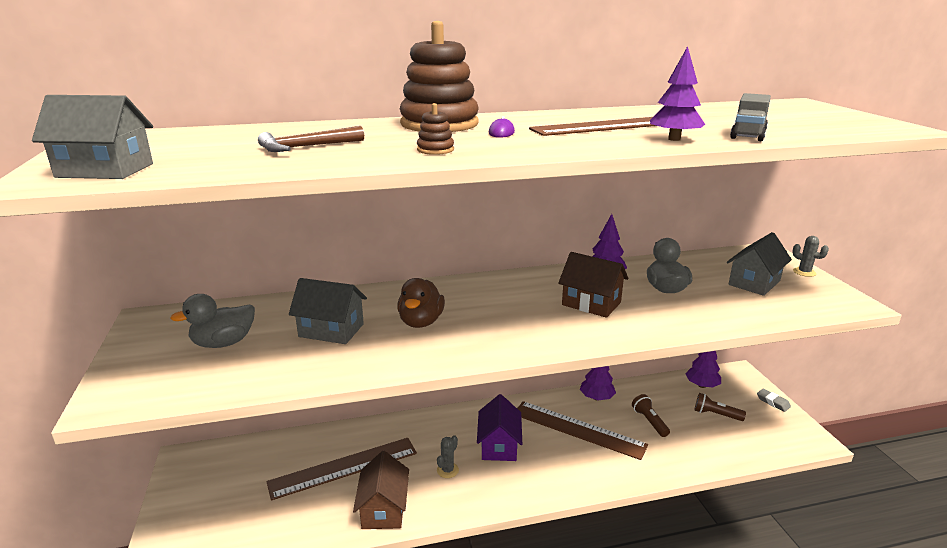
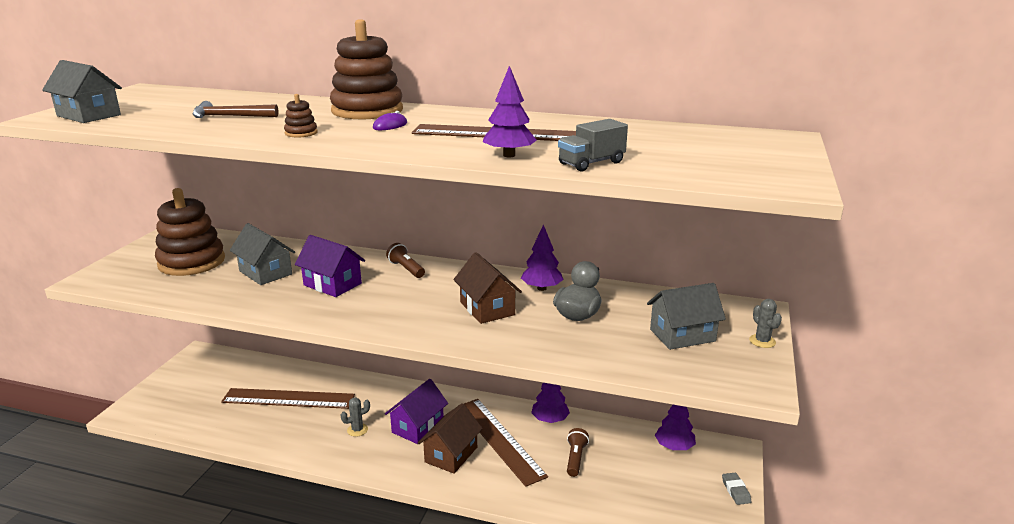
camera: 30 degrees right, 0 degrees up
(223, 343) = (191, 262): grey duck -> brown stacking toy
(383, 509) = (284, 439): brown house -> brown house (451, 454)
(421, 322) = (332, 284): brown duck -> purple house
(715, 414) = (653, 478): brown flashlight -> brown flashlight (406, 269)

